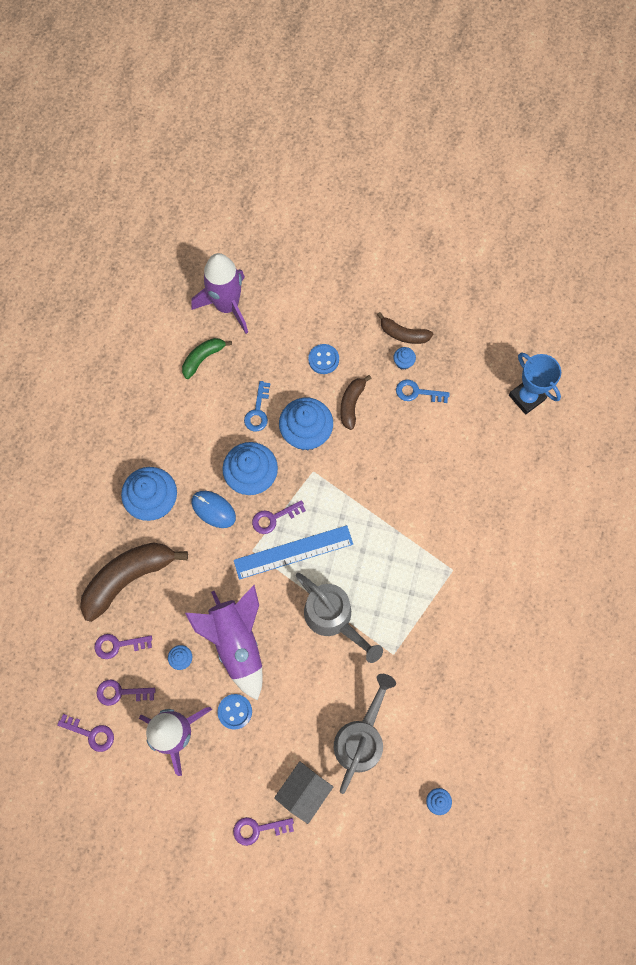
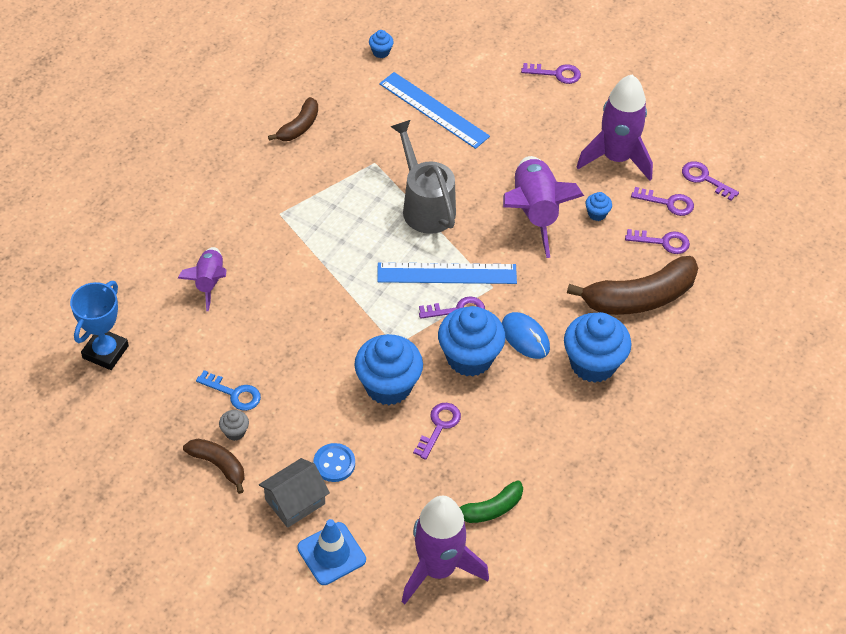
camera: 165 degrees left, 20 degrees down
(235, 711) = (553, 159): blue button -> none
(258, 411) = (439, 426): blue key -> purple key
(301, 295) = (331, 554): none -> blue traffic cone
(304, 791) = (504, 88): grey house -> grey house (295, 501)
(351, 404) = (320, 403): brown banana -> brown banana (299, 127)
(361, 737) = (433, 110): grey watering can -> blue ruler
(403, 362) = (235, 432): blue cupcake -> grey cupcake
(479, 483) = (209, 282): none -> purple rocket
(526, 397) = (105, 352): blue trophy -> blue trophy turned 45 degrees clockwise

